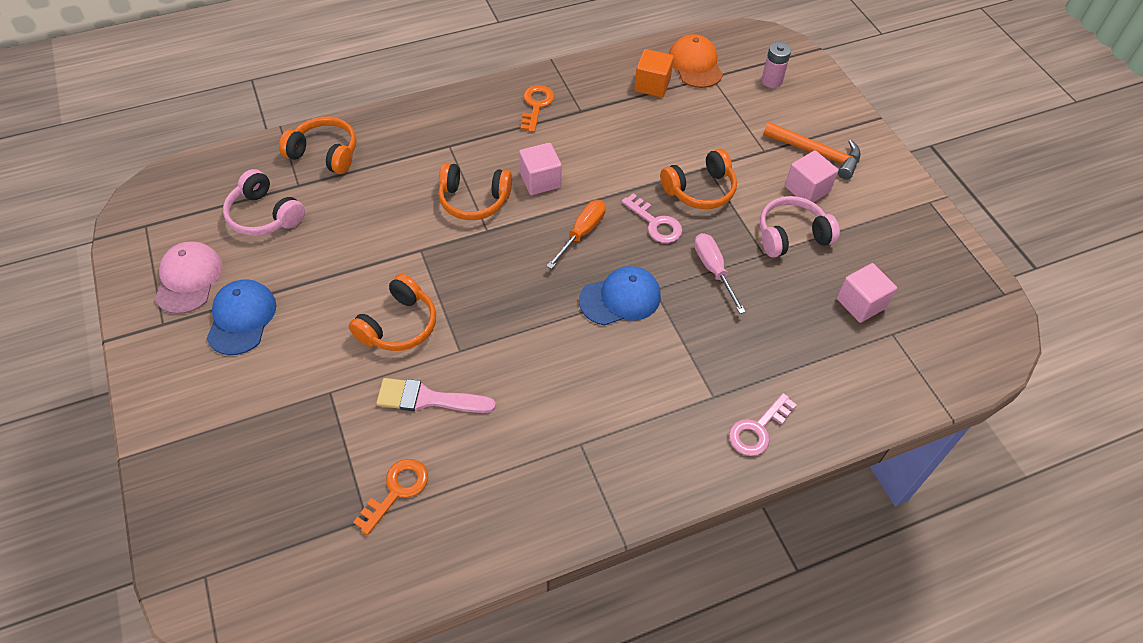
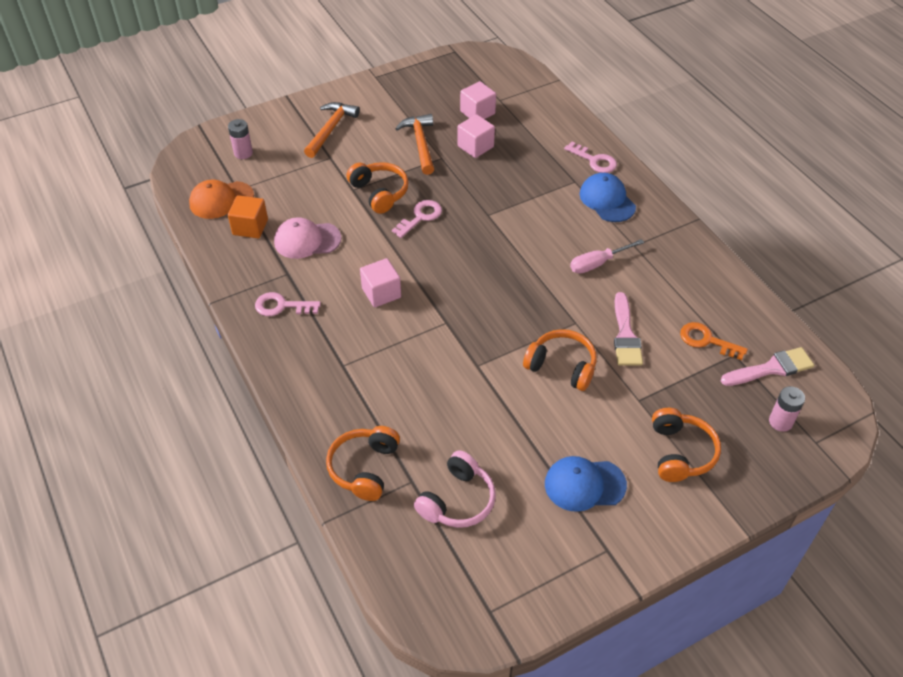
camera: 95 degrees left, 5 degrees down
(188, 279) = (550, 544): pink cap -> pink cap (307, 240)
(248, 542) = (780, 422): none -> pink battery
(331, 559) = (771, 368): none -> pink brush
(474, 200) = (412, 336): orange headphones -> orange headphones (680, 452)
(536, 105) = (282, 306): orange key -> pink key
(582, 233) = (438, 260): orange screwdriver -> none
(620, 298) = (501, 233): blue cap -> blue cap (607, 200)
(713, 270) = (462, 183): pink screwdriver -> pink screwdriver (598, 263)
(791, 235) = (420, 144): pink headphones -> orange hammer
(807, 189) = (371, 135): pink cube -> pink cube (475, 146)

